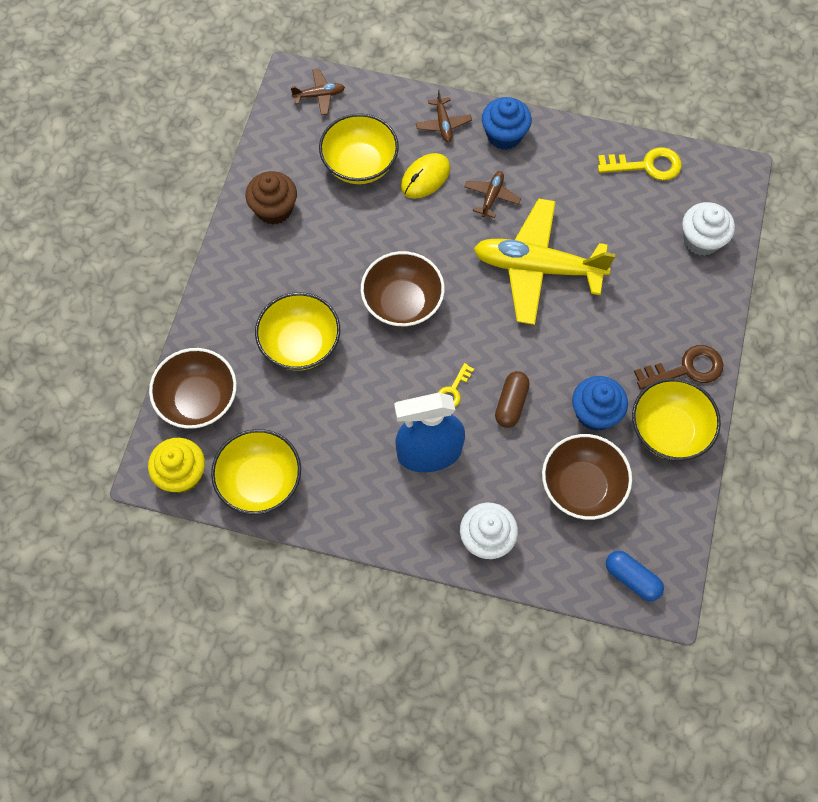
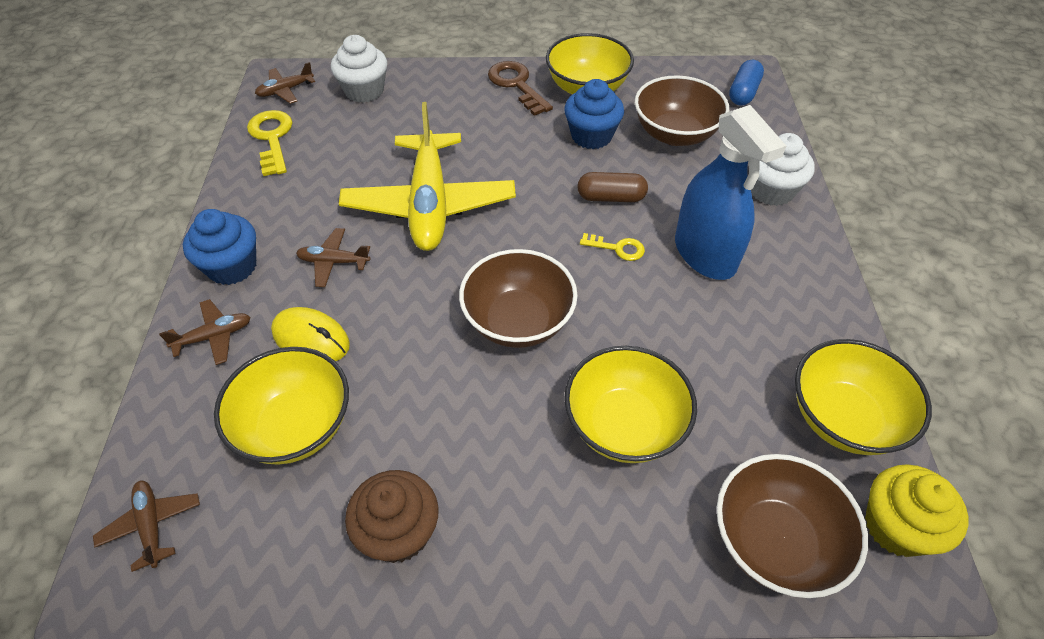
camera: 105 degrees left, 15 degrees down
(714, 179) = (285, 90): none -> brown plane

